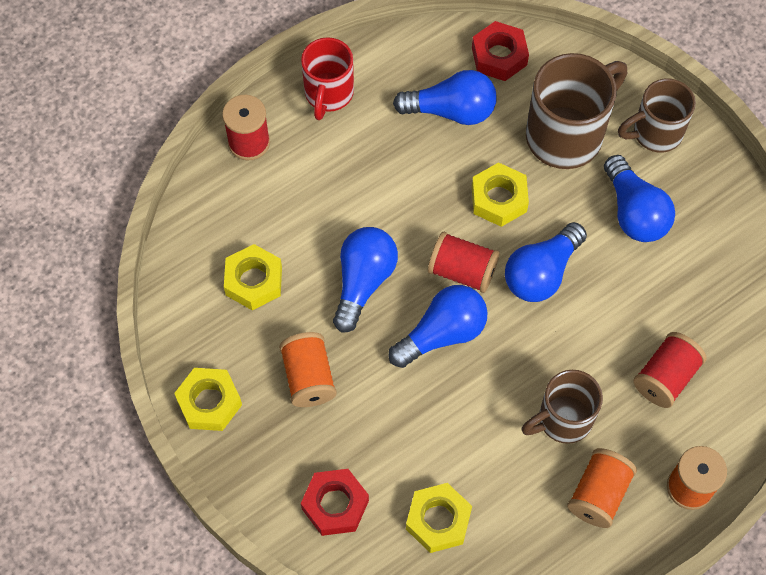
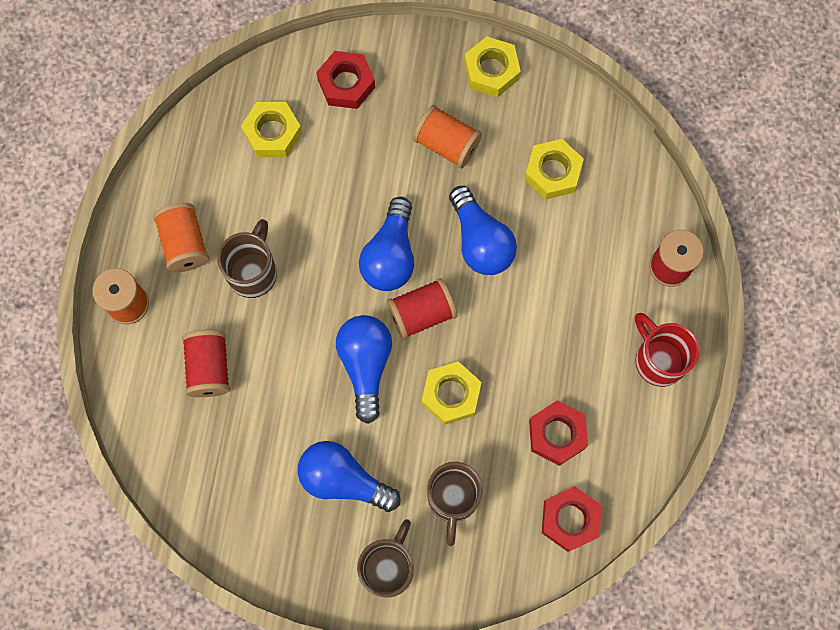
camera: 135 degrees right, 10 degrees up
(451, 111) = (557, 434): blue light bulb -> red nut
(567, 135) = (453, 499): brown mug -> brown mug, size x0.65

